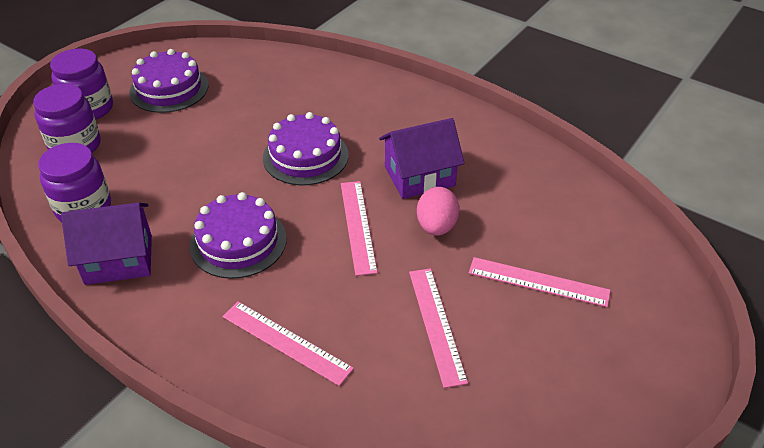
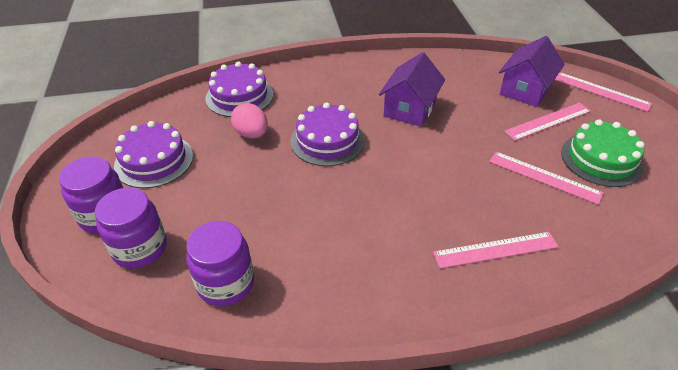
camera: 45 degrees left, 0 degrees up
(119, 259) = (313, 293): purple house -> purple house (525, 90)
(238, 242) = (373, 219): purple cake -> purple cake (239, 96)
(357, 226) = (423, 158): pink ruler -> pink ruler (601, 91)
(436, 226) = (462, 128): pink egg -> pink egg (251, 134)
(527, 356) = (601, 159): none -> green cake

